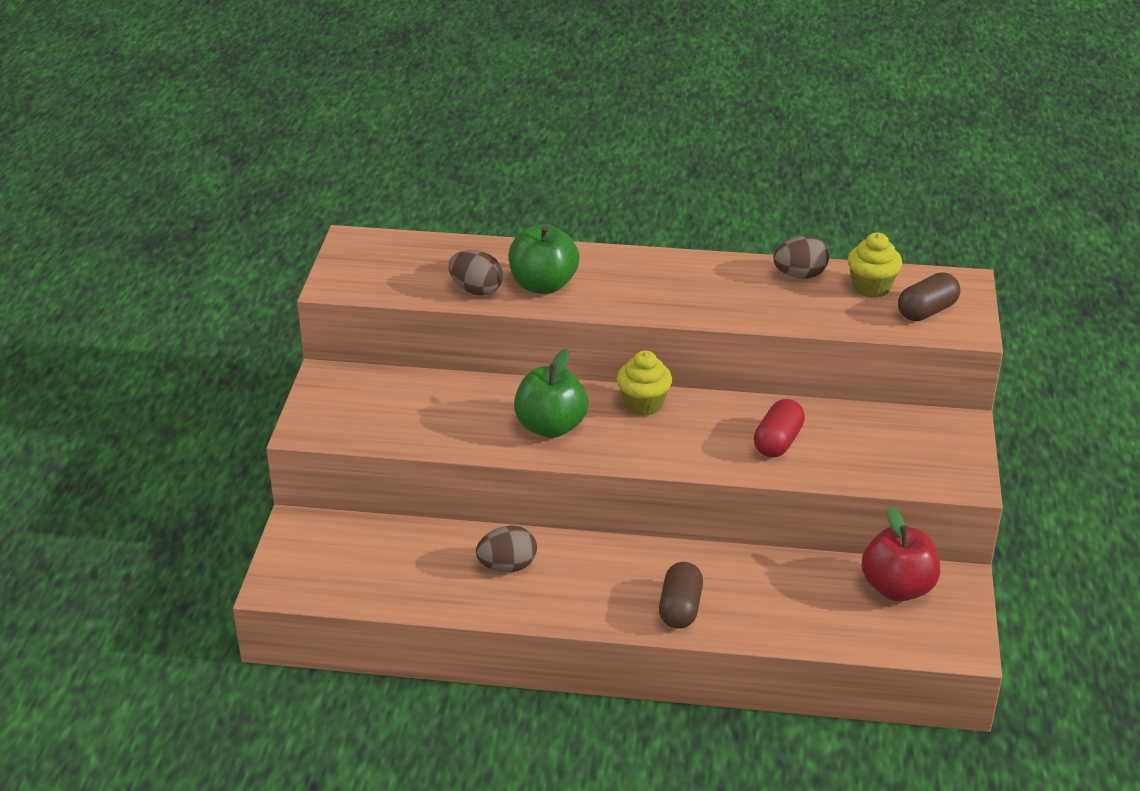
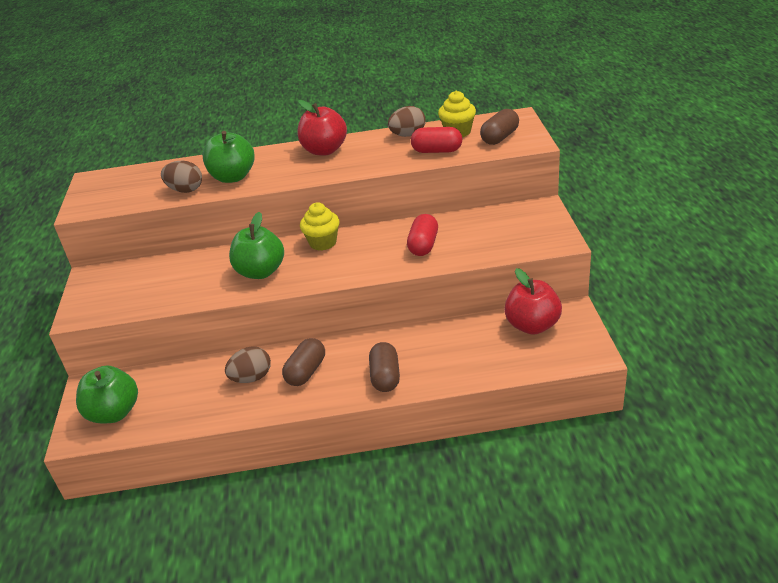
camera: 10 degrees left, 0 degrees up
(326, 568) = (114, 413): none -> green apple
(579, 576) = (306, 372): none -> brown capsule
(677, 272) = (324, 150): none -> red apple
(832, 312) = (437, 151): none -> red capsule

